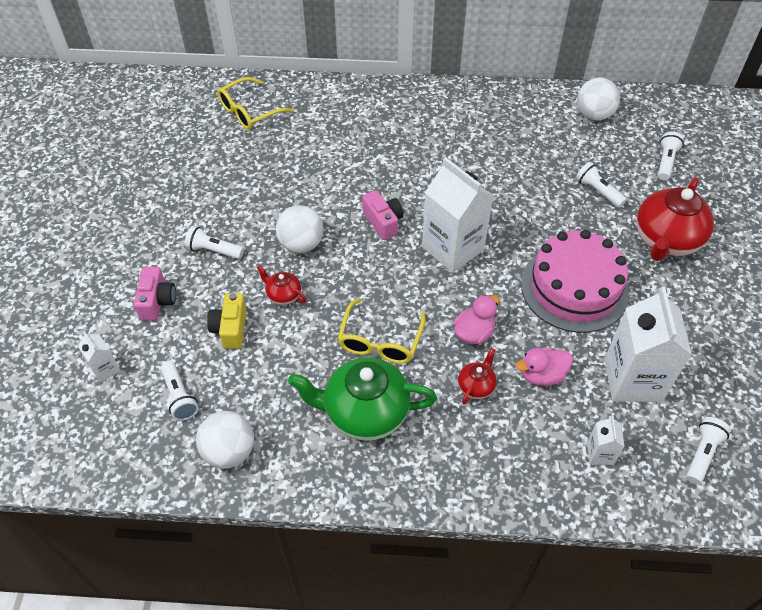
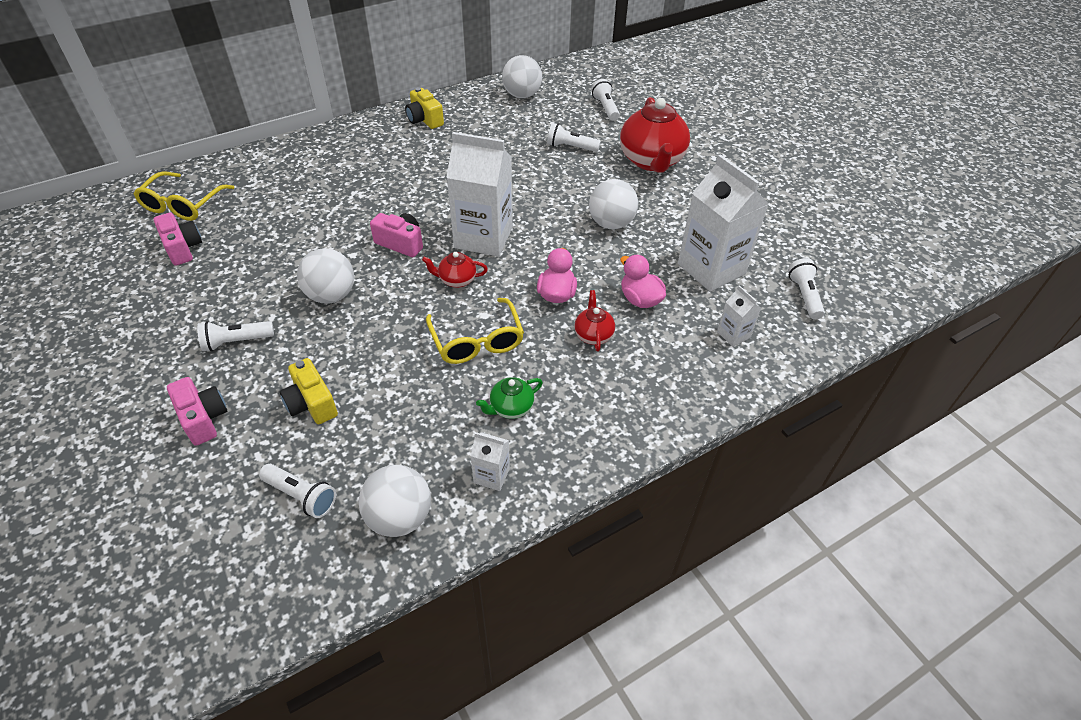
camera: 35 degrees left, 5 degrees down
(105, 369) = (186, 516): white carton -> white carton (491, 475)
(227, 151) = (183, 248): none -> pink camera
(283, 295) = (347, 347): red teapot -> red teapot (456, 280)
(364, 412) = (510, 408): green teapot -> green teapot, size x0.46
(486, 106) = (424, 120): none -> yellow camera
(542, 375) = (640, 299): pink duck -> pink duck turned 105 degrees clockwise
(574, 288) = (611, 223): pink cake -> white ball

